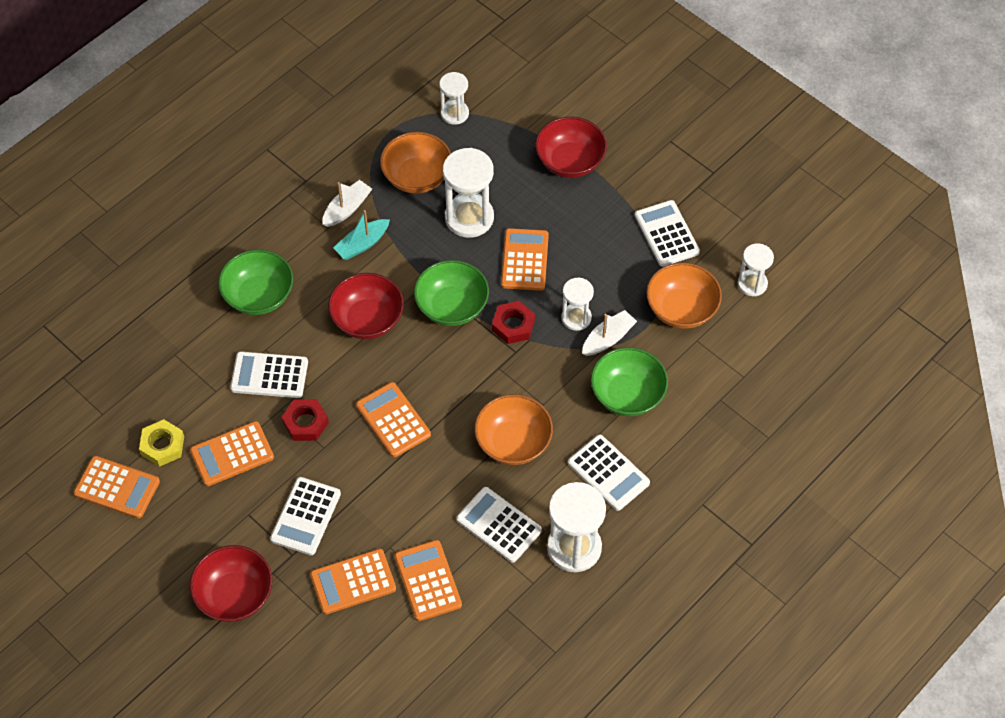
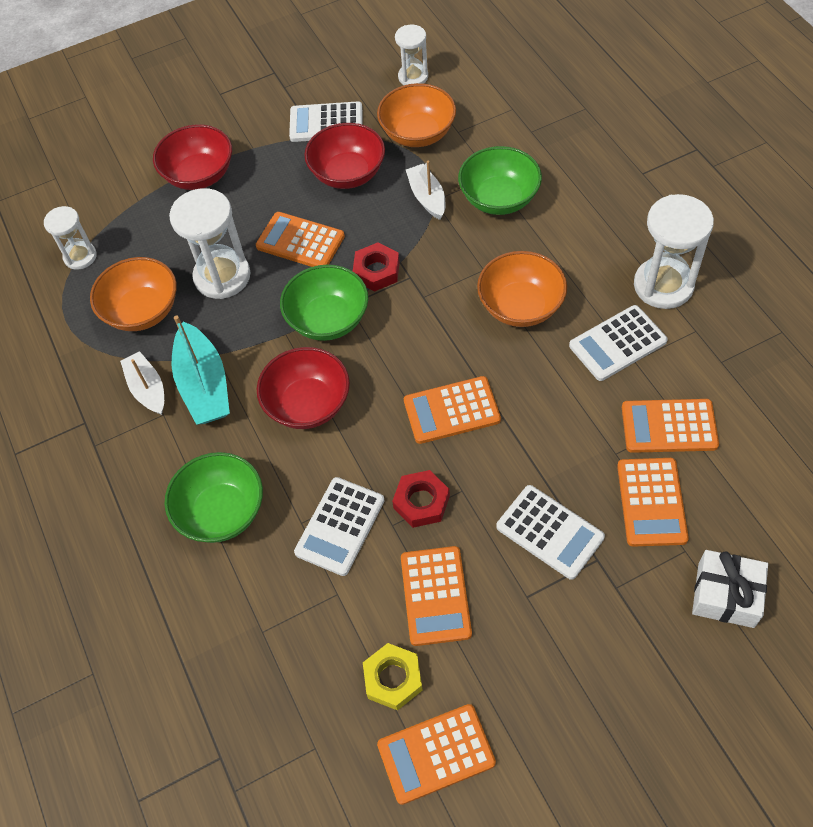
camera: 65 degrees left, 0 degrees up
(117, 487) = (436, 754): orange calculator -> orange calculator turned 150 degrees counterclockwise
(235, 595) = (636, 639): red bowl -> red bowl (348, 174)
(287, 649) = (725, 595): none -> white gift
(362, 244) = (204, 385): turquoise boat -> turquoise boat, size x1.56
(576, 318) = (391, 216): white hourglass -> none
(608, 473) = (584, 236): white calculator -> none

